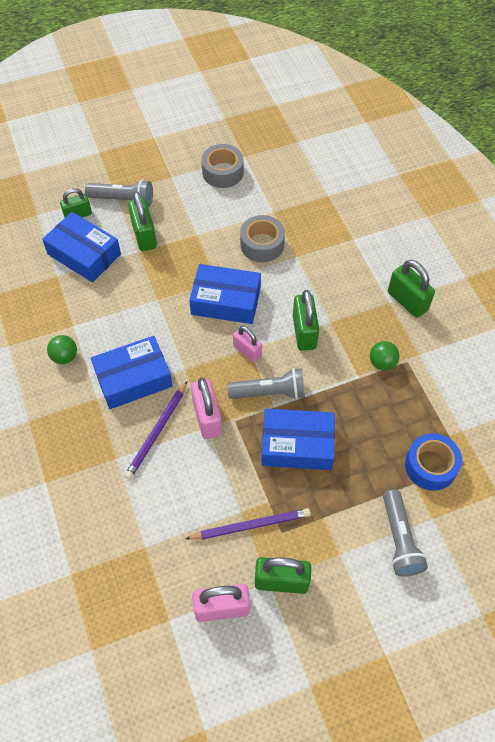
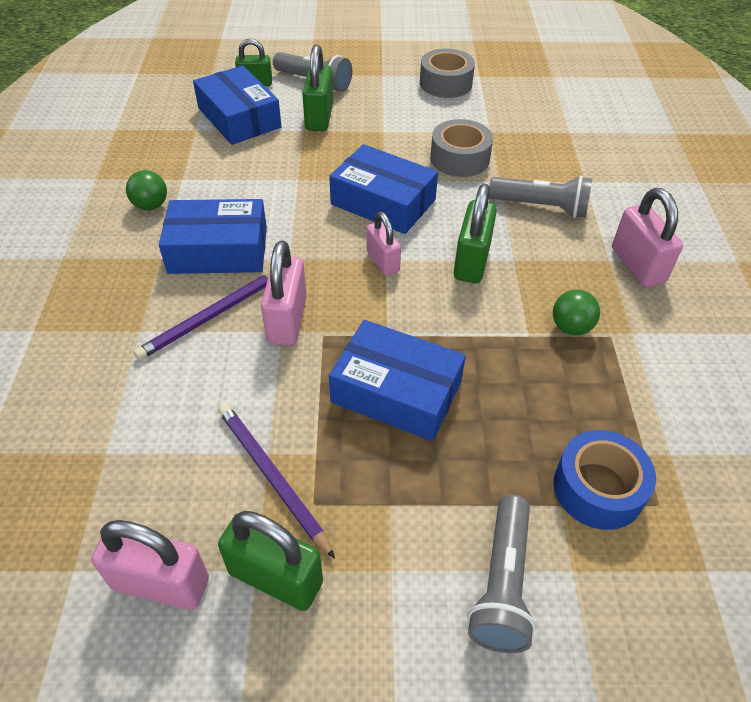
camera: 20 degrees right, 10 degrees down
(250, 525) = (272, 477): purple pencil -> purple pencil turned 135 degrees counterclockwise
(269, 392) = (389, 316): grey flashlight -> grey flashlight (541, 207)
(407, 301) = (637, 265): green padlock -> pink padlock

